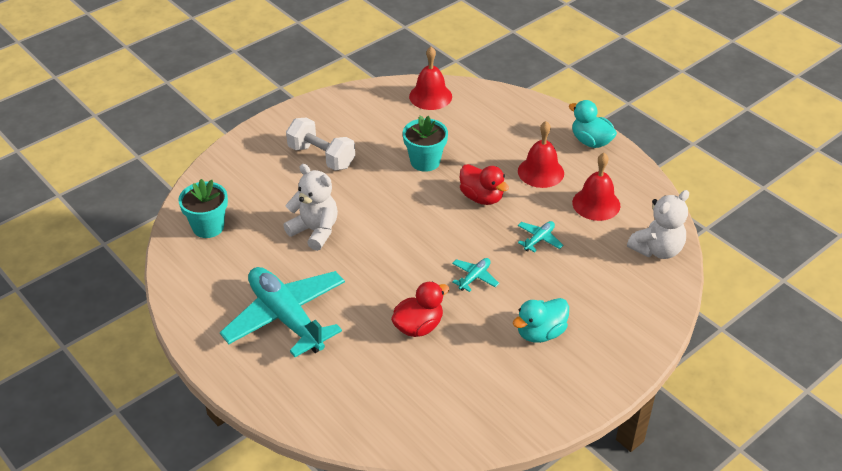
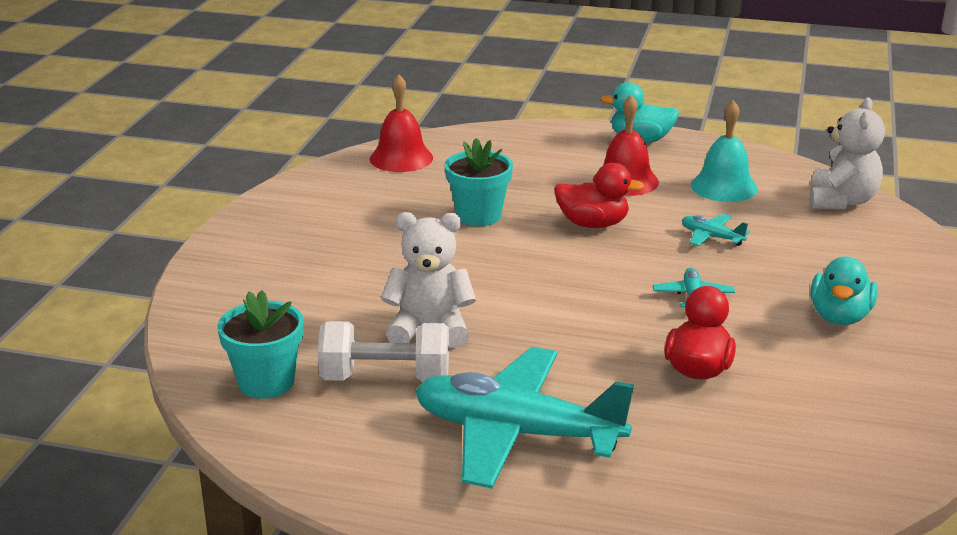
camera: 35 degrees left, 15 degrees down
(321, 157) = (336, 255): white dumbbell -> white dumbbell (385, 378)
(539, 239) = (711, 237): turquoise plane -> turquoise plane turned 60 degrees counterclockwise
(596, 204) = (724, 187): red bell -> turquoise bell

